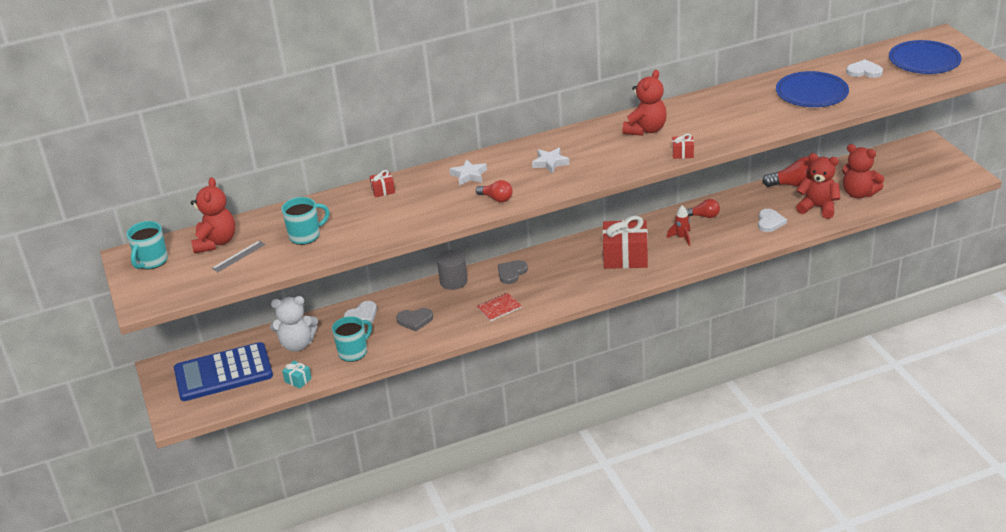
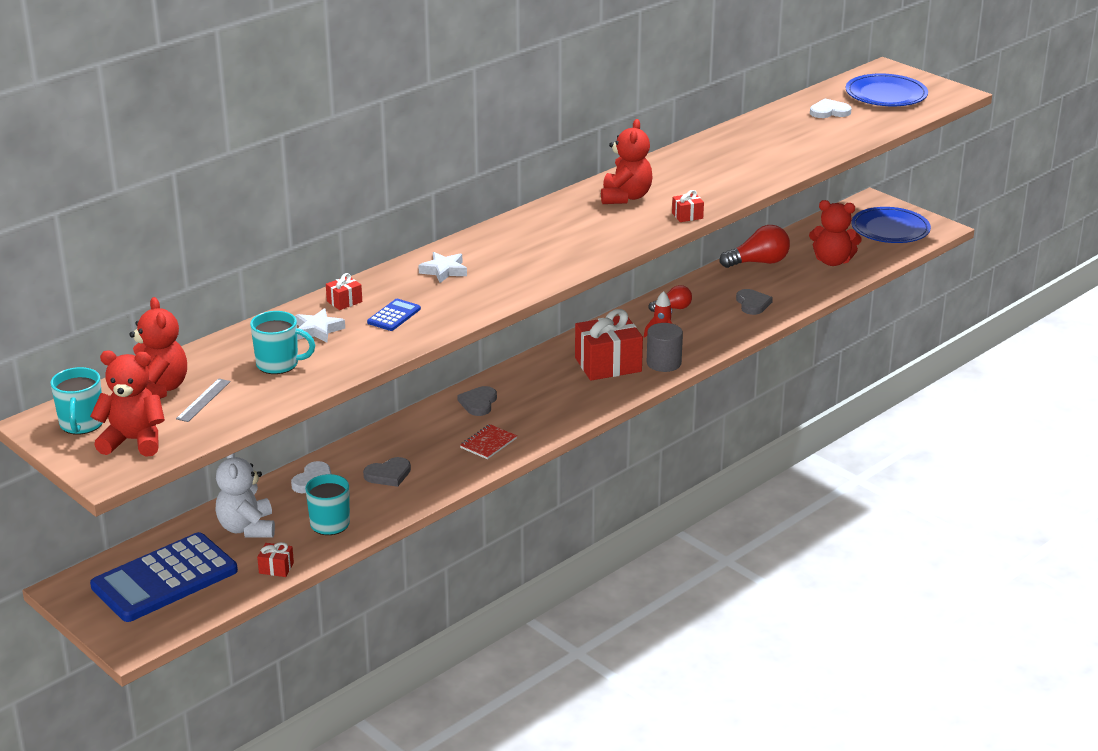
camera: 25 degrees left, 5 degrees down
(297, 344) = (247, 528): white teddy bear -> white teddy bear turned 105 degrees clockwise
(298, 380) = (276, 568): turquoise gift -> red gift
(306, 236) = (279, 364): turquoise mug -> turquoise mug turned 60 degrees clockwise
(409, 208) = (394, 316): none -> blue calculator
(453, 281) = (410, 424): grey cylinder -> grey cylinder (664, 363)
(496, 199) = (498, 290): red light bulb -> none
(550, 163) = (536, 245): white star -> white star (318, 330)
(770, 222) = (752, 304): white heart -> grey heart
(811, 93) = (788, 139): blue plate -> blue plate (890, 229)
(818, 208) = (797, 281): red teddy bear -> red teddy bear (133, 441)

